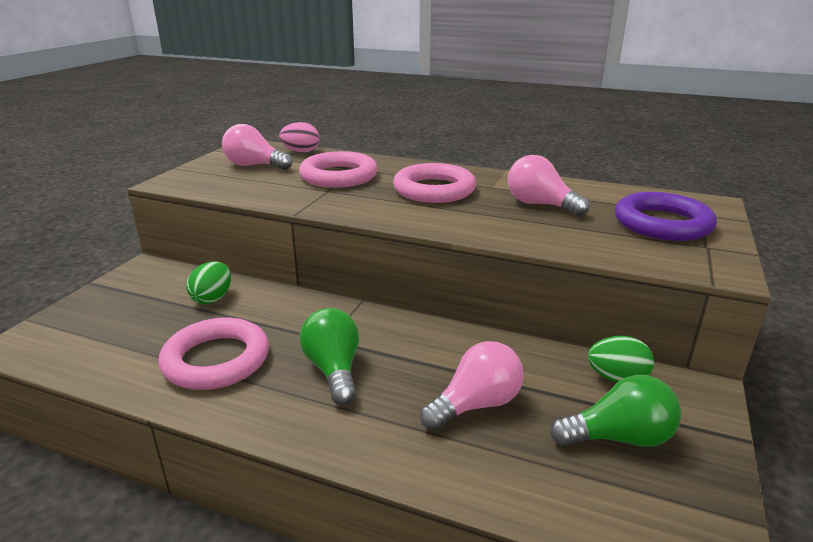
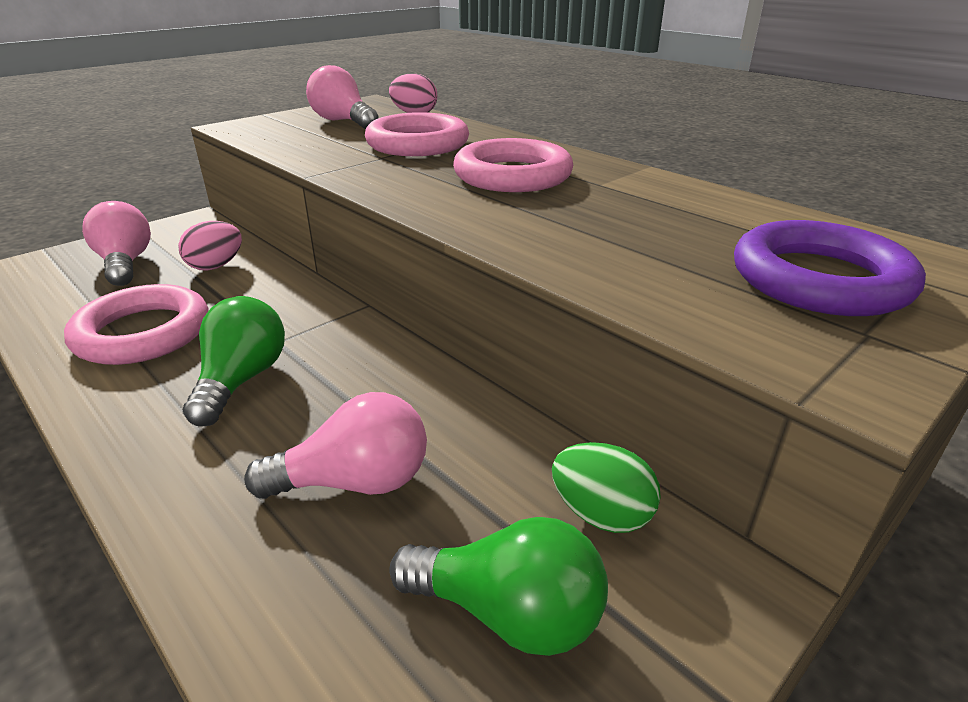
camera: 25 degrees right, 5 degrees up
(212, 298) = (216, 266): green egg -> pink egg
(540, 205) = (639, 217): pink light bulb -> pink light bulb (125, 263)

